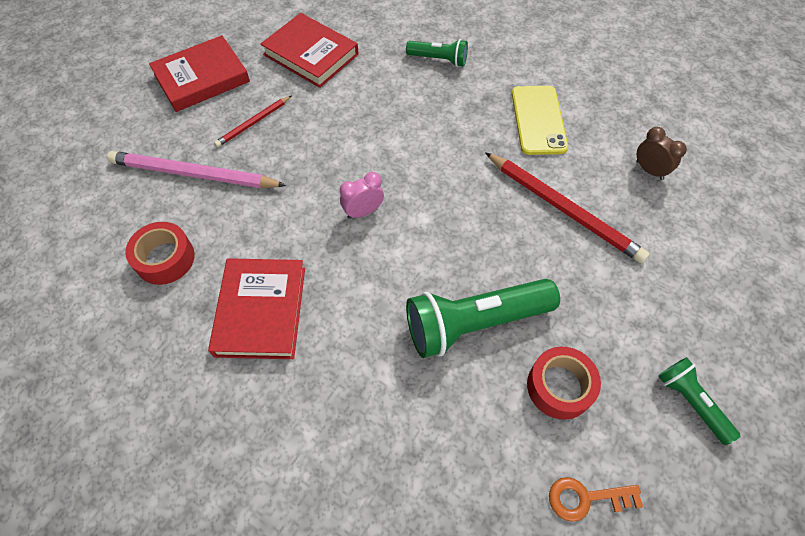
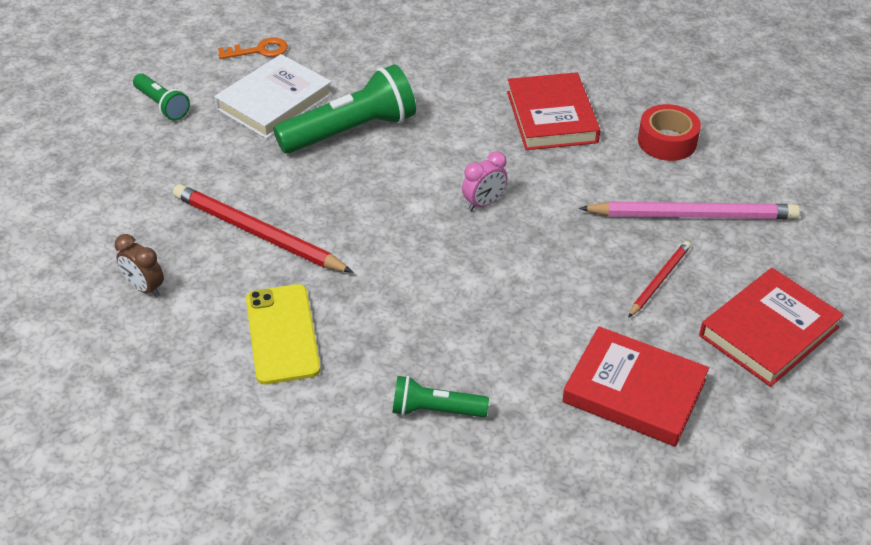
camera: 170 degrees right, 15 degrees down
(559, 386) = (274, 102): red tape -> white book

